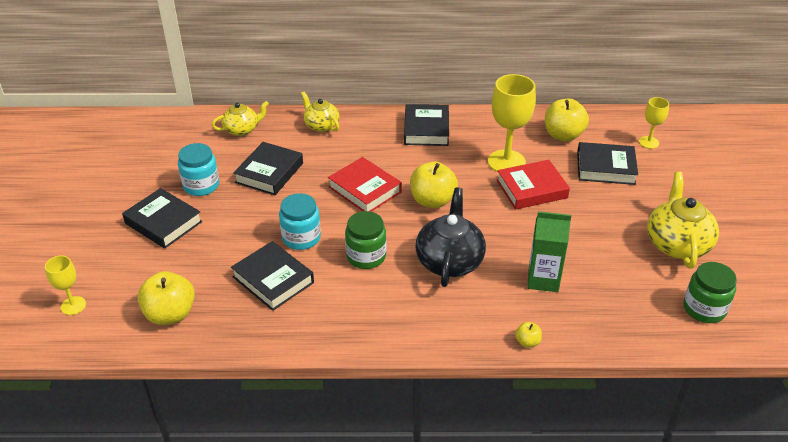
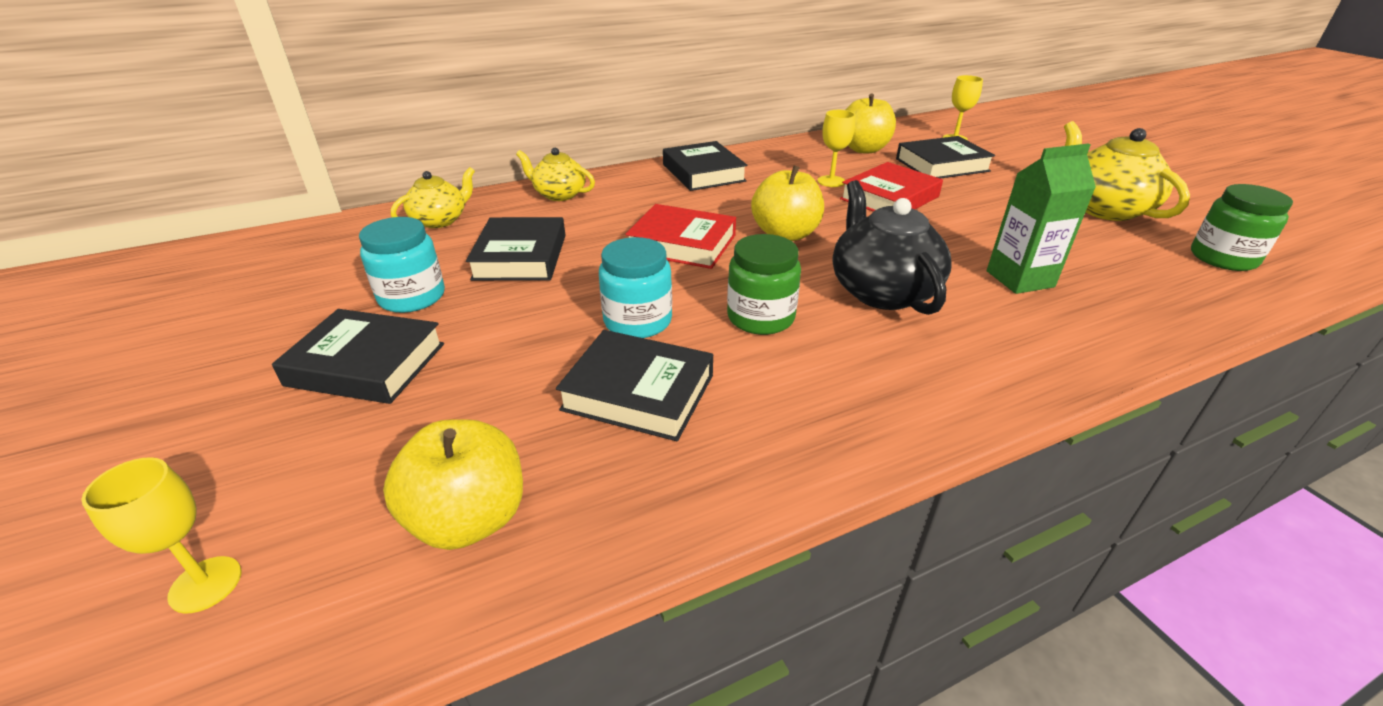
camera: 25 degrees left, 5 degrees down
(506, 162) = (831, 181): yellow goblet -> yellow goblet, size x0.54
(527, 342) = (1100, 356): yellow apple -> none

